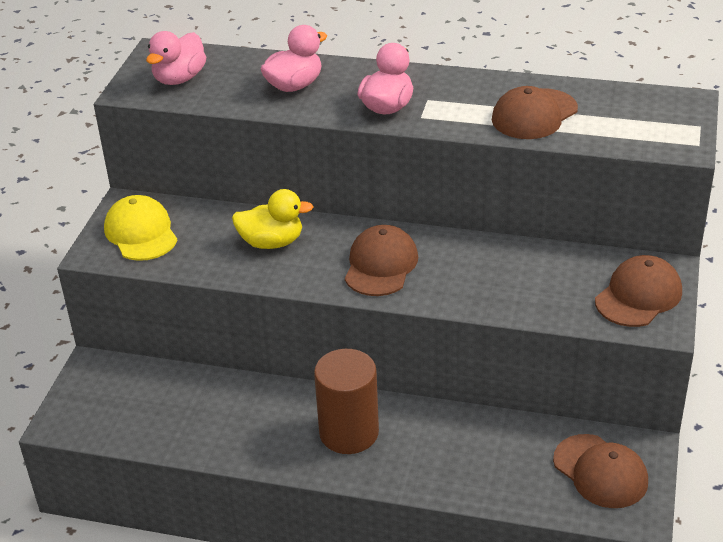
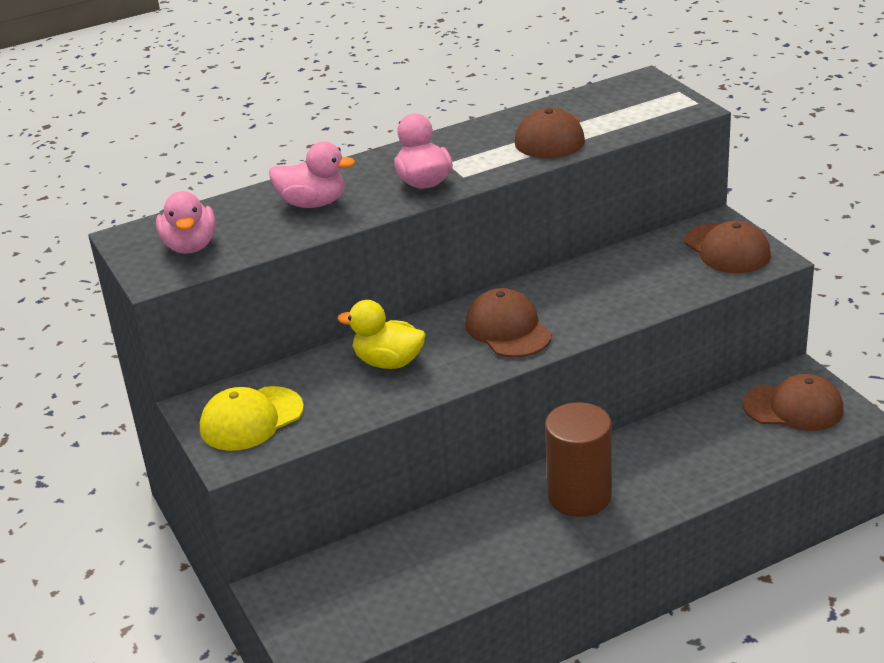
camera: 40 degrees left, 5 degrees down
(141, 233) = (251, 419): yellow cap -> yellow cap turned 60 degrees counterclockwise
(272, 242) = (388, 362): yellow duck -> yellow duck turned 120 degrees counterclockwise
(294, 85) = (313, 203): pink duck -> pink duck turned 90 degrees clockwise
(638, 296) = (727, 249): brown cap -> brown cap turned 150 degrees clockwise

